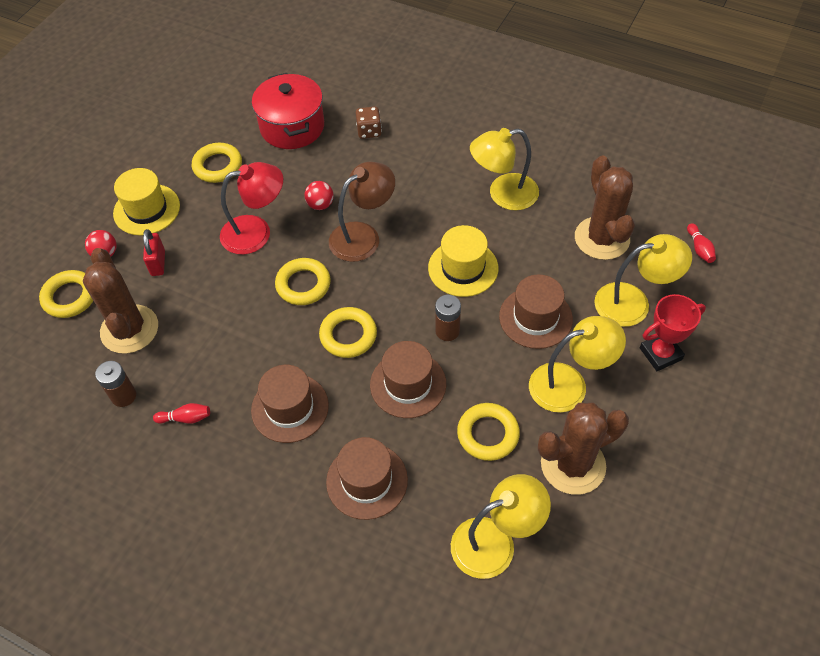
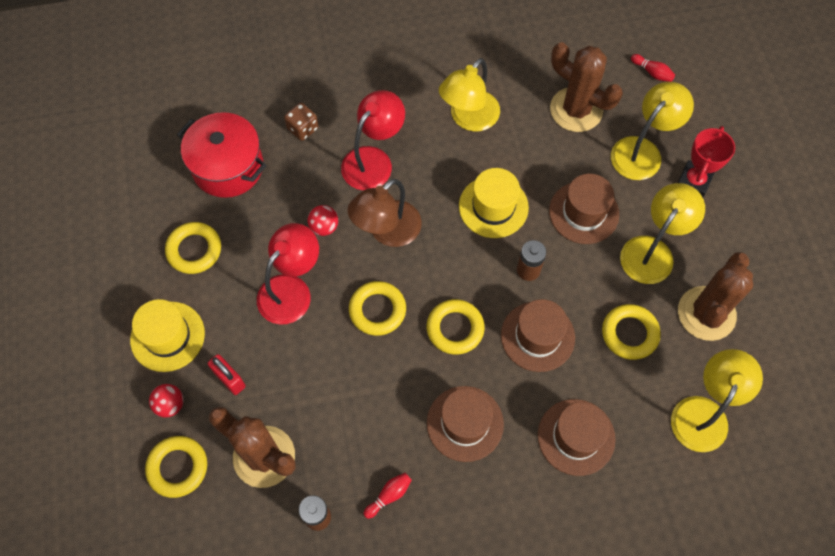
camera: 40 degrees left, 10 degrees up
(363, 236) = (387, 232): brown lamp -> brown lamp turned 150 degrees counterclockwise
(400, 181) = (373, 160): none -> red lamp

